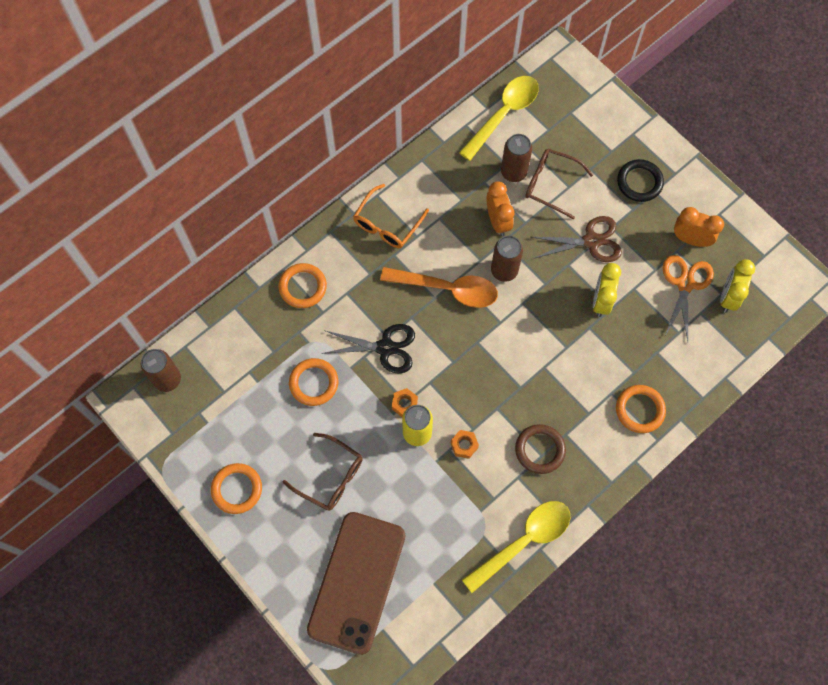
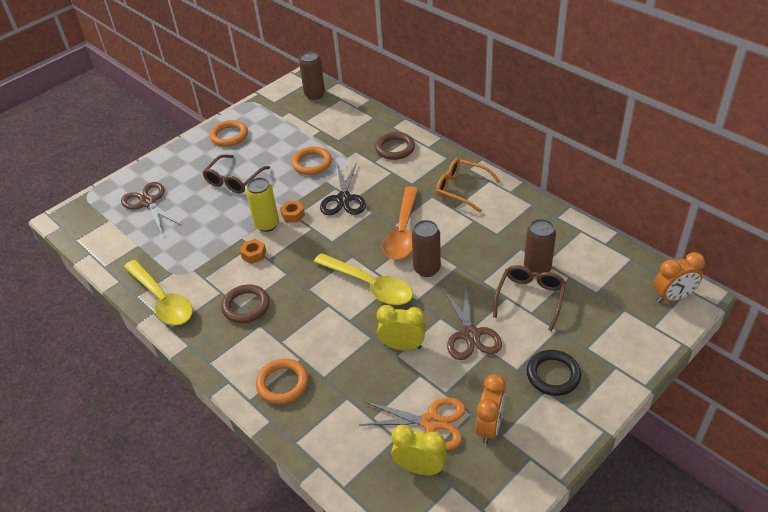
camera: 90 degrees right, 25 degrees down
(303, 287) = (395, 148): orange ring -> brown ring
(356, 582) = (148, 202): brown phone -> brown scissors
(498, 221) = (479, 261): orange clock -> orange clock (673, 297)
(503, 115) = (602, 256): yellow spoon -> yellow spoon (369, 285)

